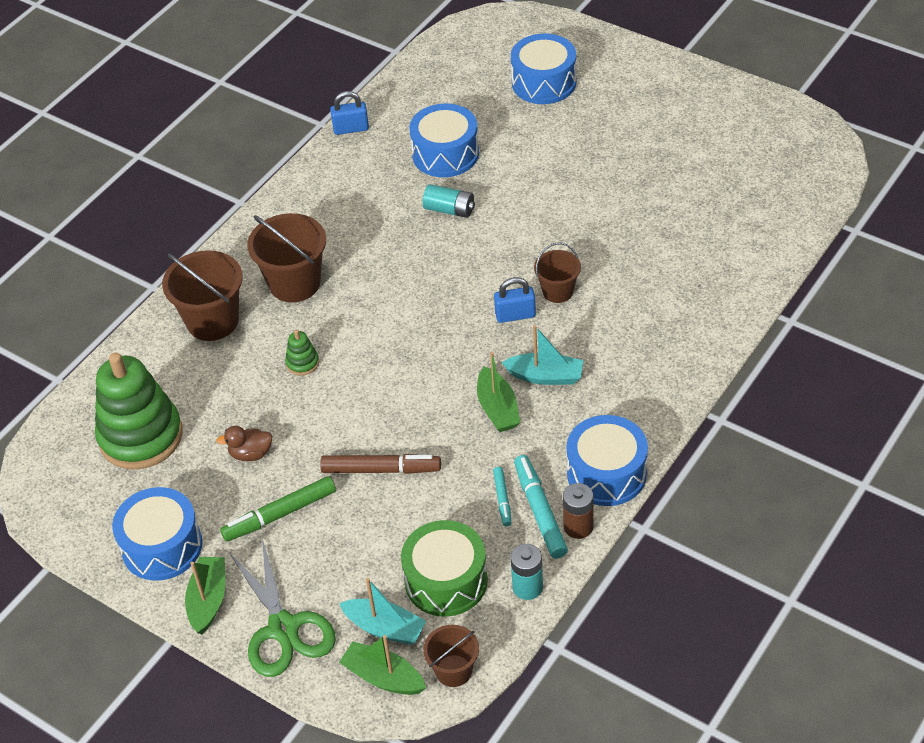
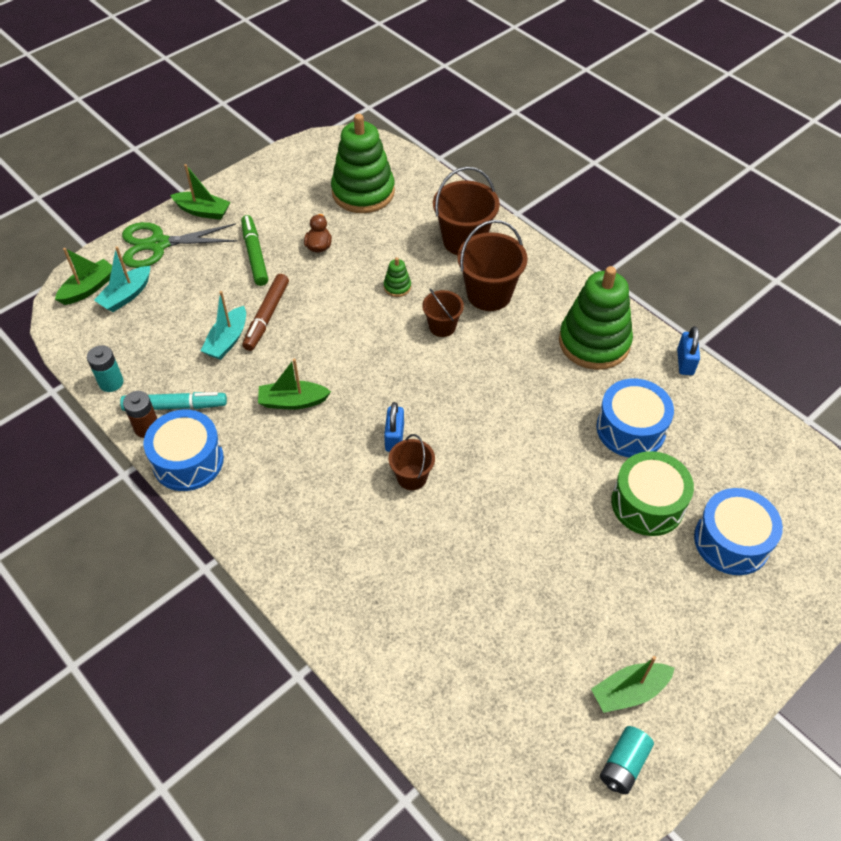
camera: 100 degrees right, 5 degrees up
(162, 546) = (260, 194): blue drum -> none
(343, 193) = (594, 342): none -> green stacking toy
(446, 581) = (145, 336): green drum -> green drum (647, 504)
(449, 210) = (549, 416): turquoise battery -> turquoise battery (623, 764)
(453, 671) = (69, 326): brown bucket -> brown bucket (442, 326)
(502, 499) = (199, 385): turquoise marker -> none
(545, 376) = (313, 443): turquoise boat -> turquoise boat (227, 340)
(706, 123) = (629, 691): none -> green boat

